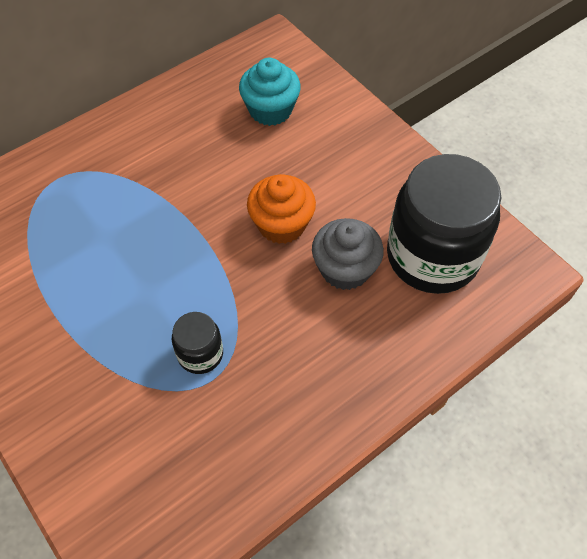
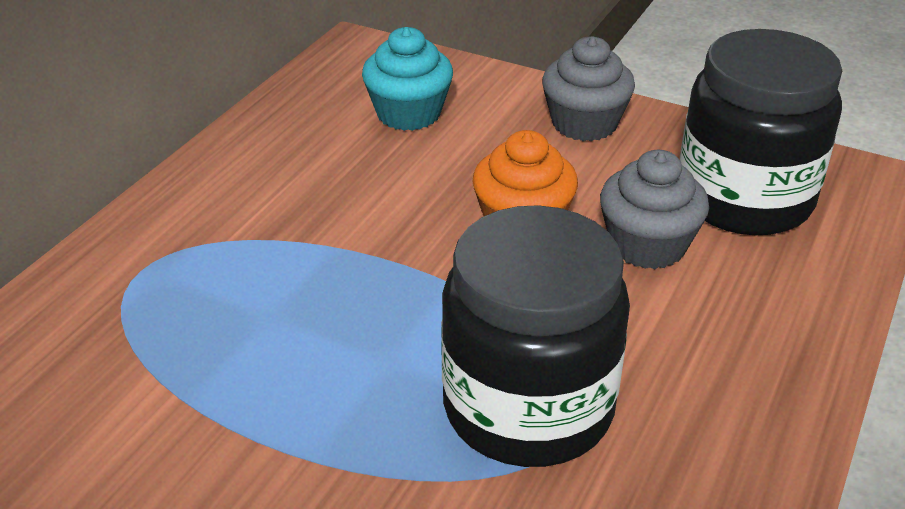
camera: 25 degrees left, 20 degrees down
(200, 354) = (528, 407): black jar -> black jar, size x2.20
(374, 157) = (584, 123): none -> grey cupcake

